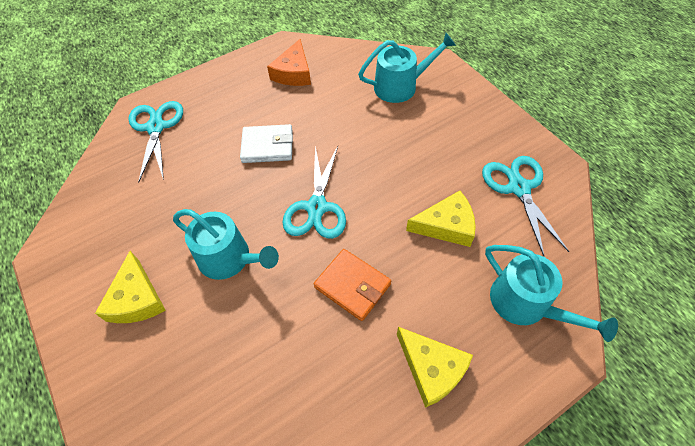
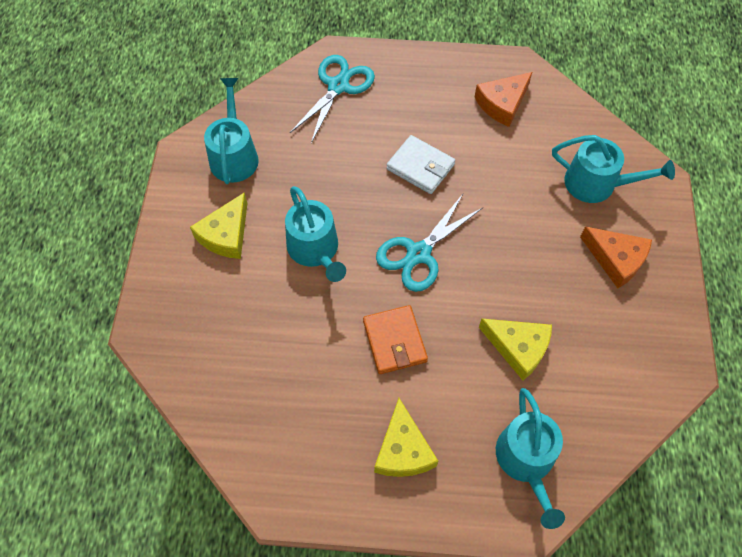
camera: 35 degrees right, 5 degrees up
(98, 229) = (234, 155): none -> turquoise watering can
(455, 124) = (616, 259): none -> orange cheese
(518, 188) = (619, 361): turquoise scissors -> none

